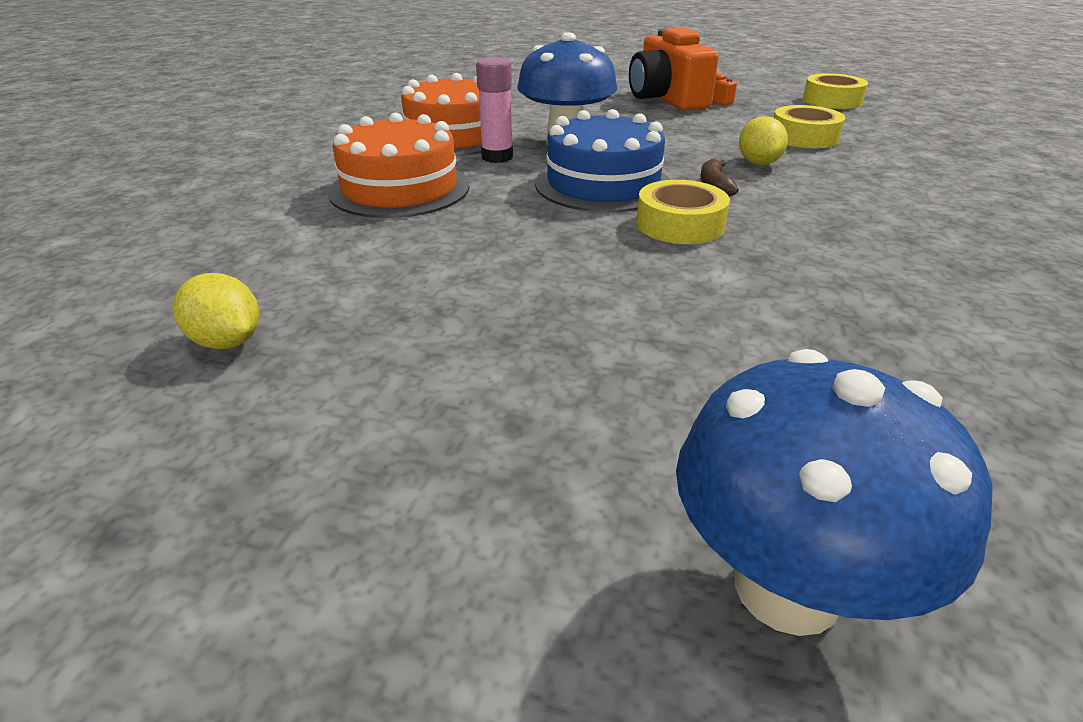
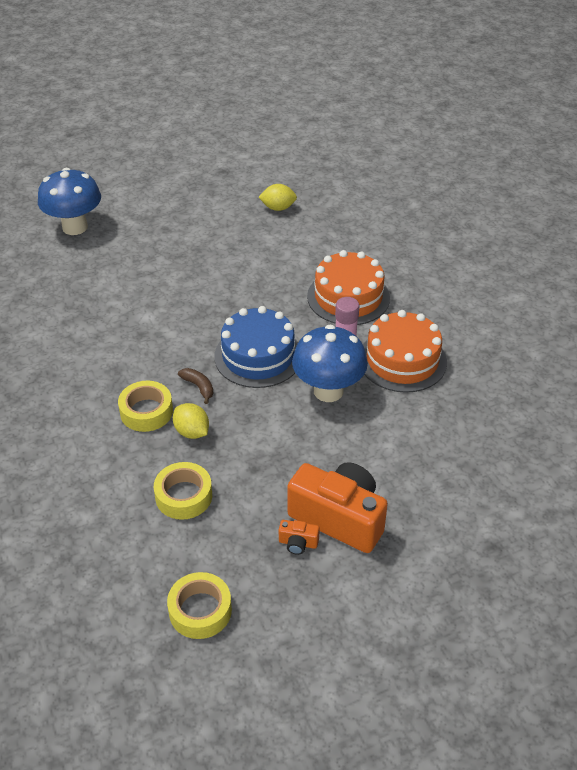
camera: 140 degrees right, 10 degrees up
(680, 224) = (190, 341): yellow tape -> yellow tape (146, 411)

